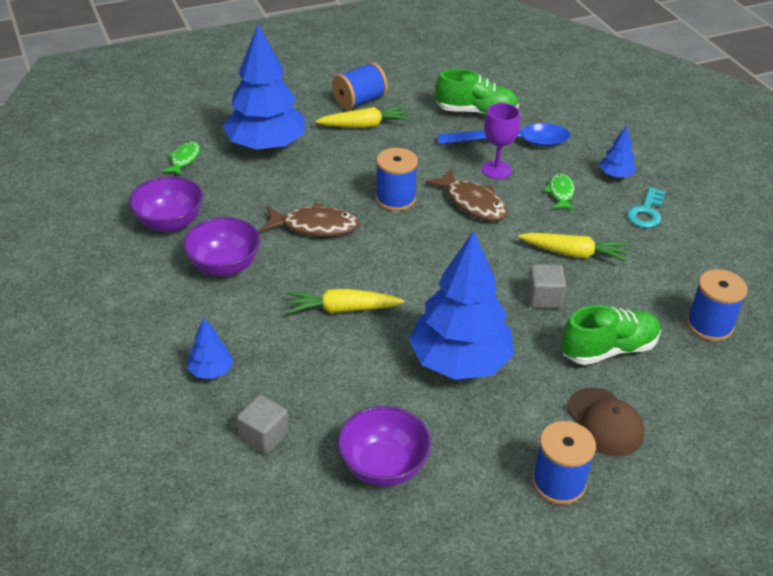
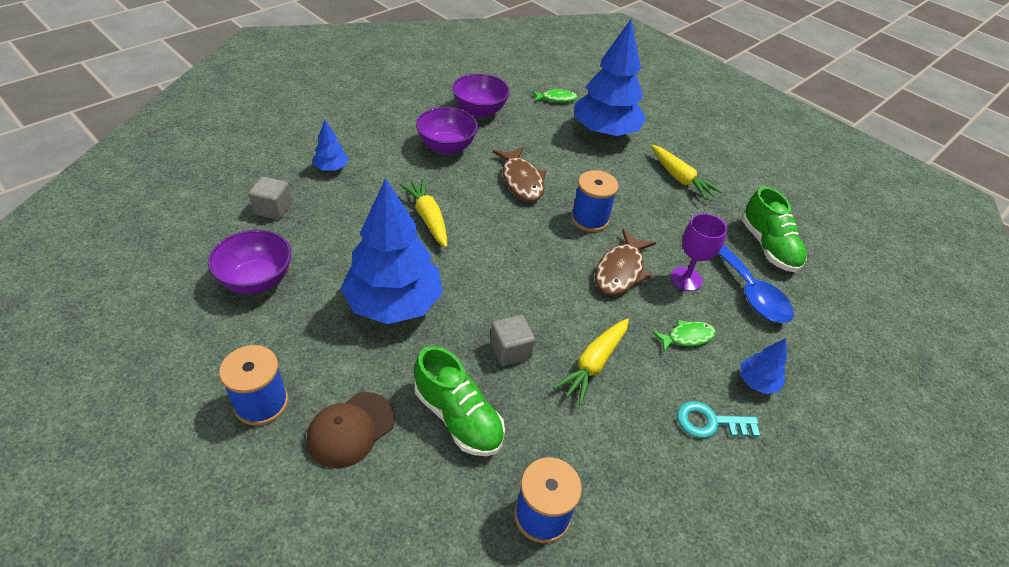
camera: 65 degrees right, 5 degrees up
(359, 101) = (712, 168): blue spool -> none
(574, 253) = (593, 364): yellow carrot -> yellow carrot turned 45 degrees clockwise

